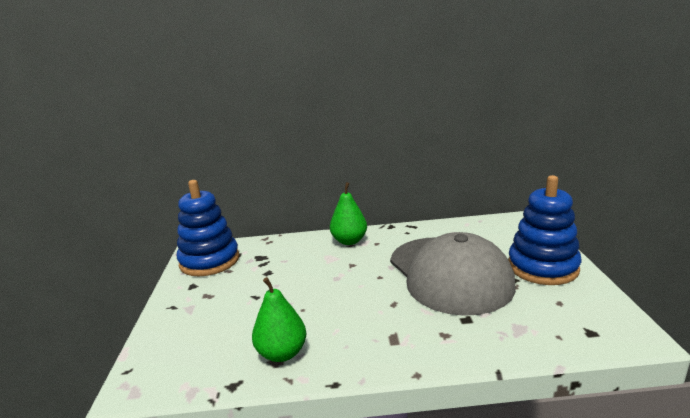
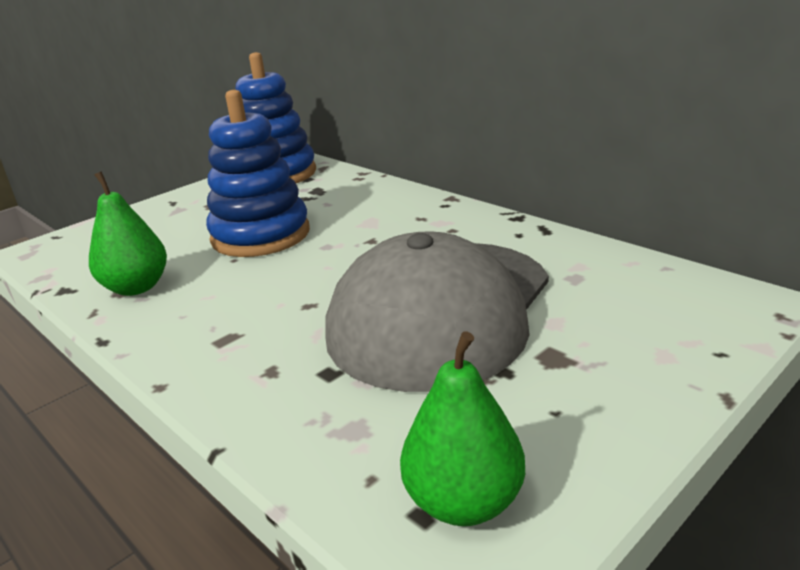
camera: 50 degrees right, 5 degrees up
(349, 241) = (429, 213): green pear -> green pear (464, 502)
(542, 267) = (592, 384): blue stacking toy -> blue stacking toy (260, 235)

